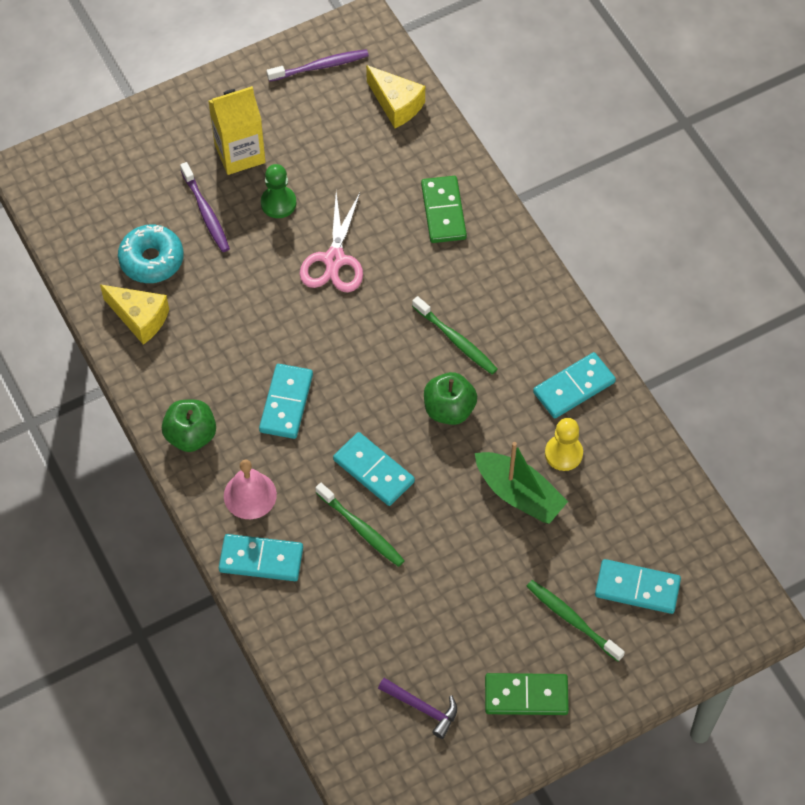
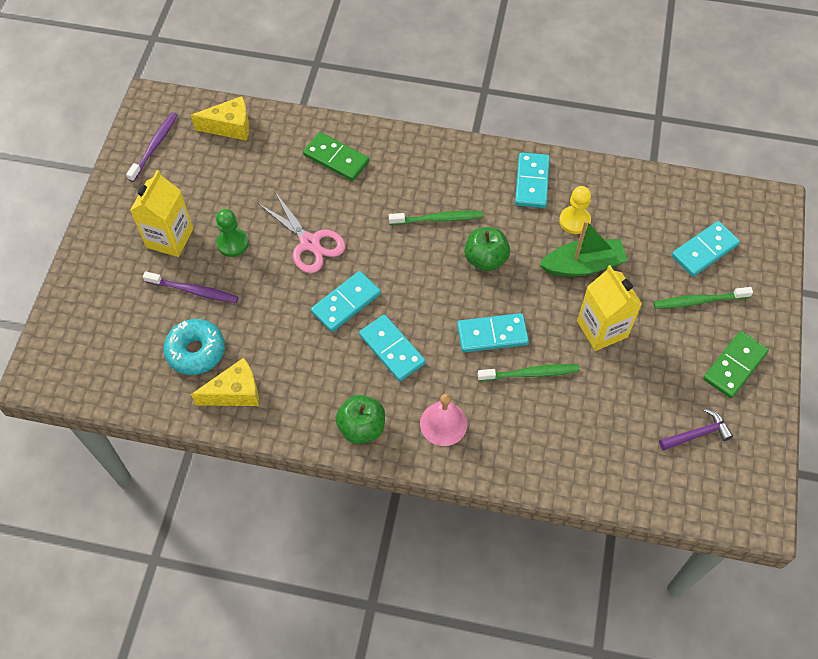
camera: 50 degrees left, 0 degrees up
(261, 559) = (501, 453): turquoise domino -> turquoise domino (346, 303)
(463, 556) = (602, 329): none -> yellow carton

